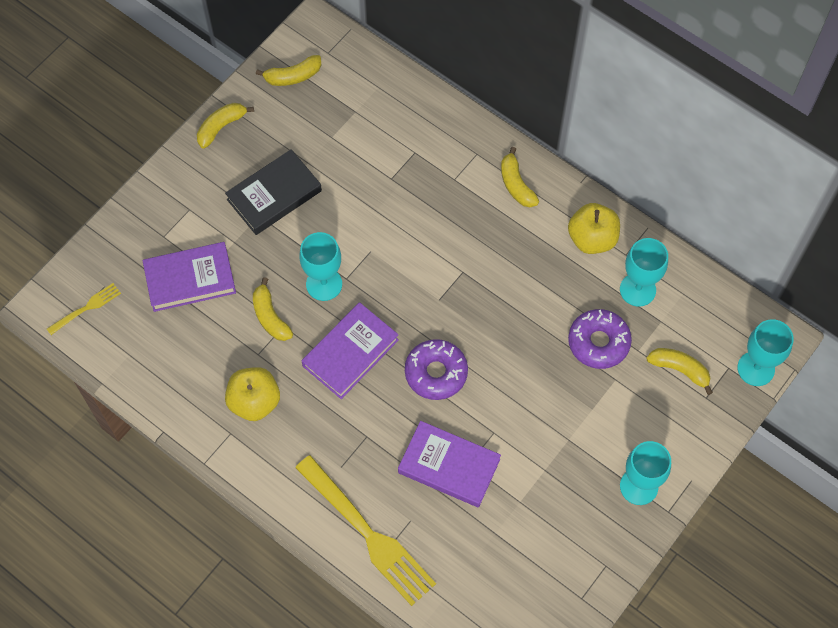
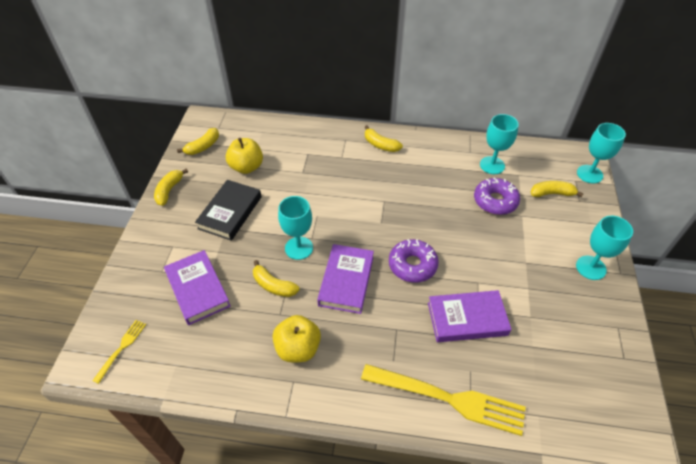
camera: 30 degrees left, 15 degrees down
(190, 279) = (198, 289): purple book -> purple book turned 75 degrees counterclockwise
(592, 239) = (445, 152): yellow apple -> yellow apple (246, 167)

